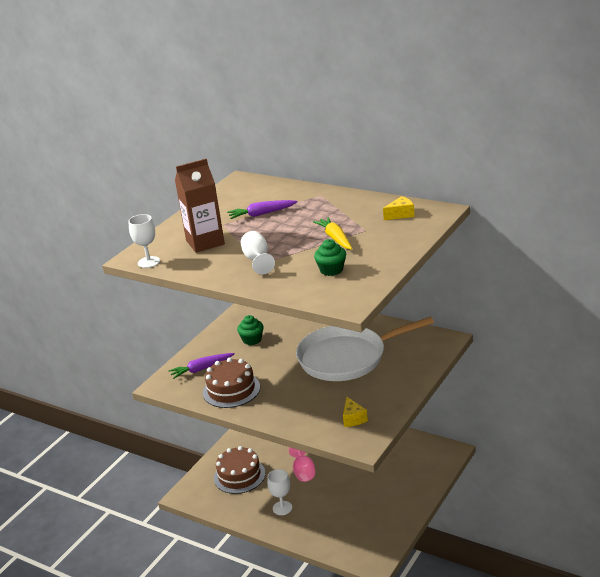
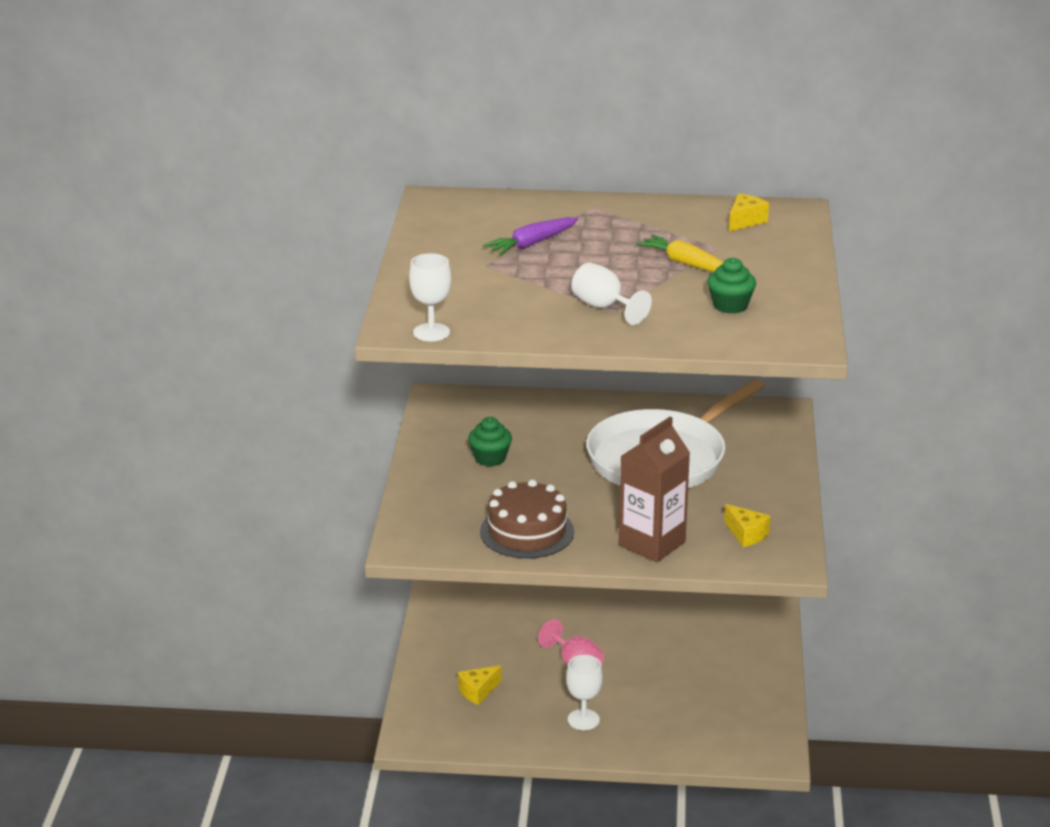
camera: 30 degrees left, 0 degrees up
(201, 369) = (449, 512): purple carrot -> none
(205, 242) = (489, 294): brown carton -> brown carton (652, 544)
(239, 475) = (478, 691): brown cake -> yellow cheese

